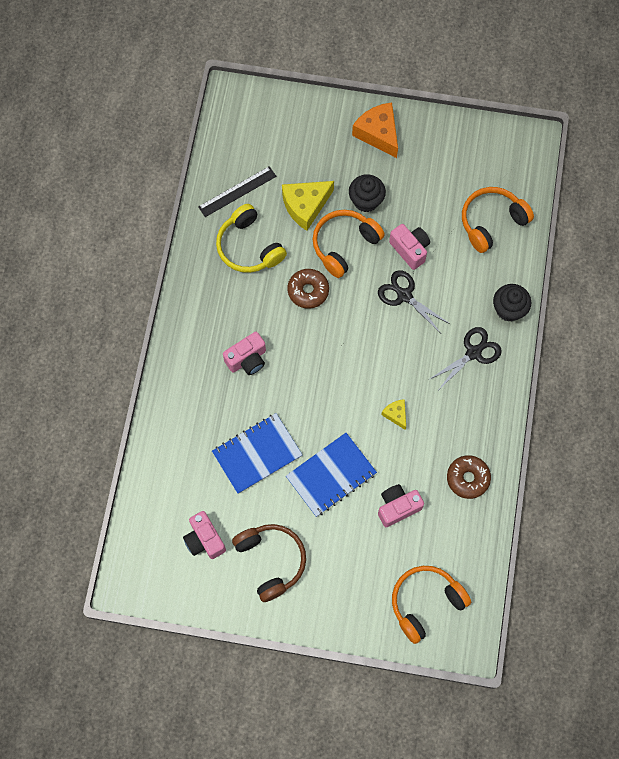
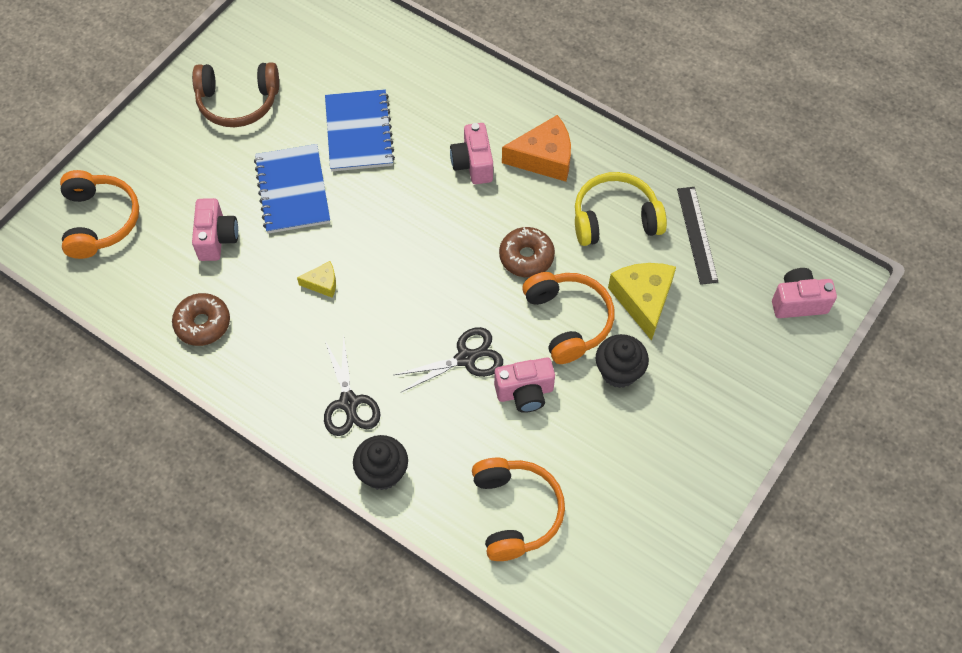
camera: 115 degrees right, 10 degrees down
(204, 539) = (297, 55): pink camera -> pink camera (798, 302)
(378, 133) = (713, 430): orange cheese -> orange cheese (544, 158)

